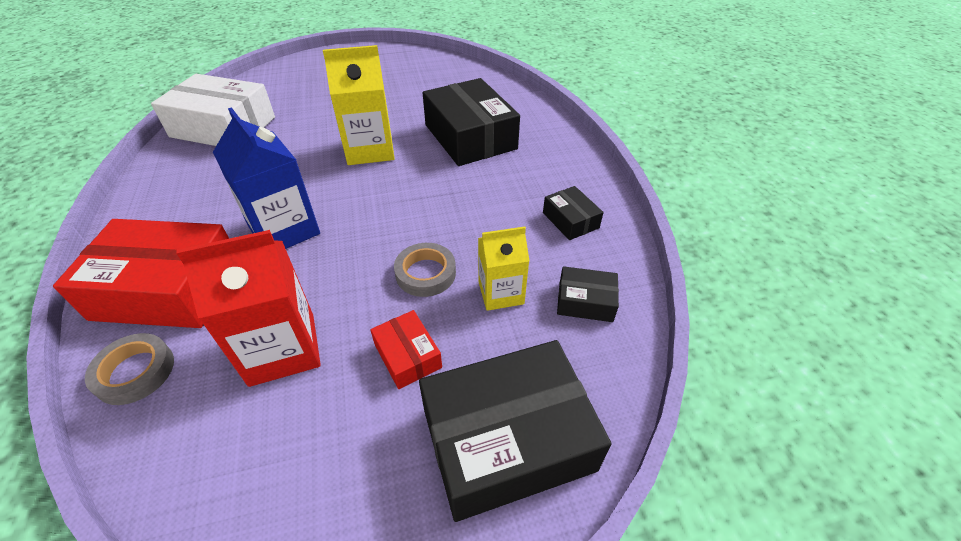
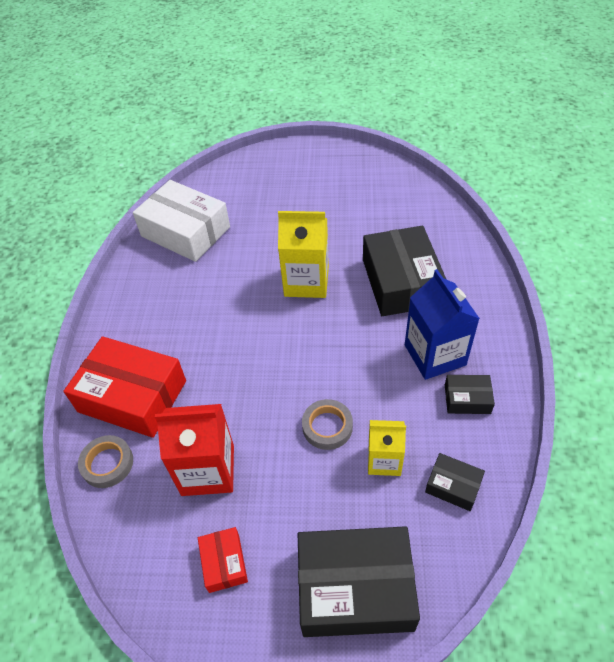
camera: 20 degrees right, 5 degrees up
(284, 230) = (222, 357): blue carton -> blue carton (435, 355)
(408, 355) = (297, 499): red box -> red box (224, 563)
(570, 220) = (467, 399): black box -> black box turned 75 degrees counterclockwise

